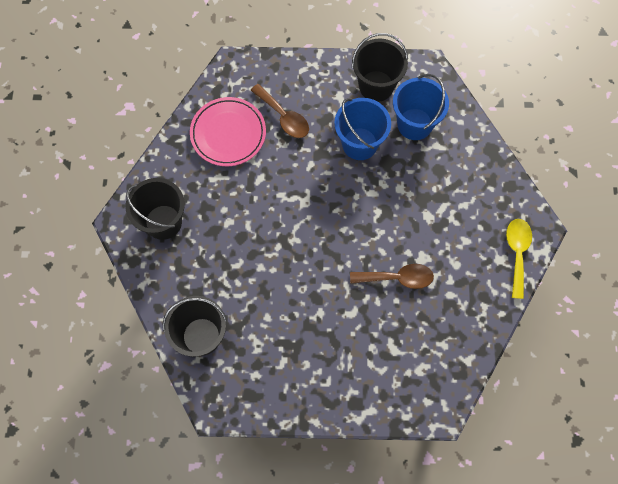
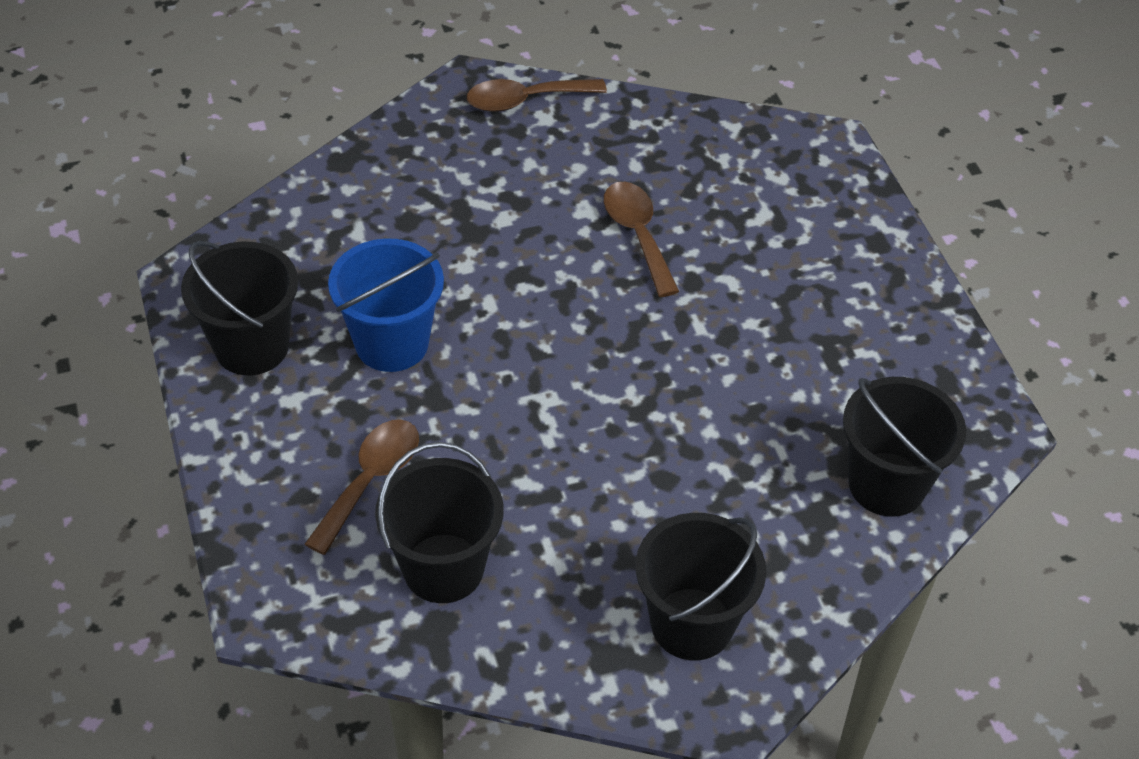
camera: 110 degrees left, 20 degrees down
(228, 134) = (443, 568): pink plate -> black bucket
(415, 124) = (321, 272): blue bucket -> none
(517, 253) = (525, 100): yellow spoon -> brown spoon

